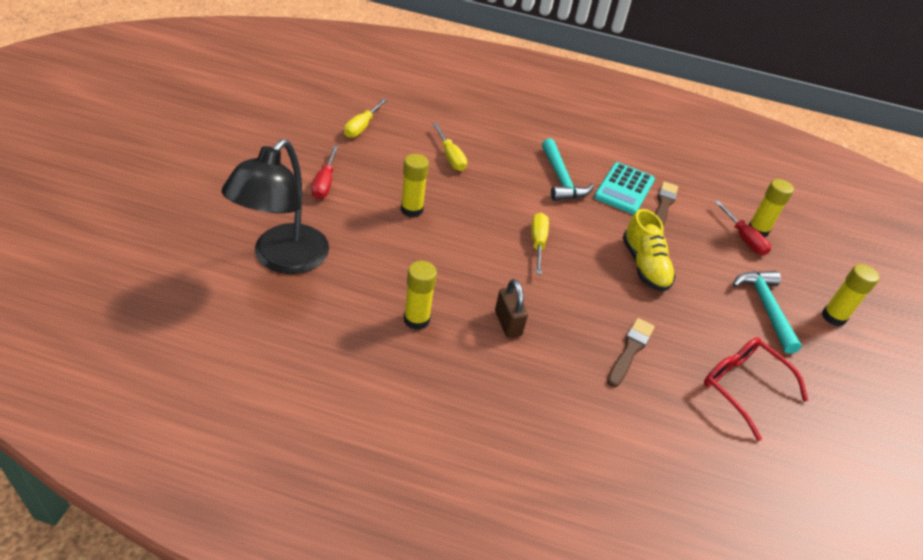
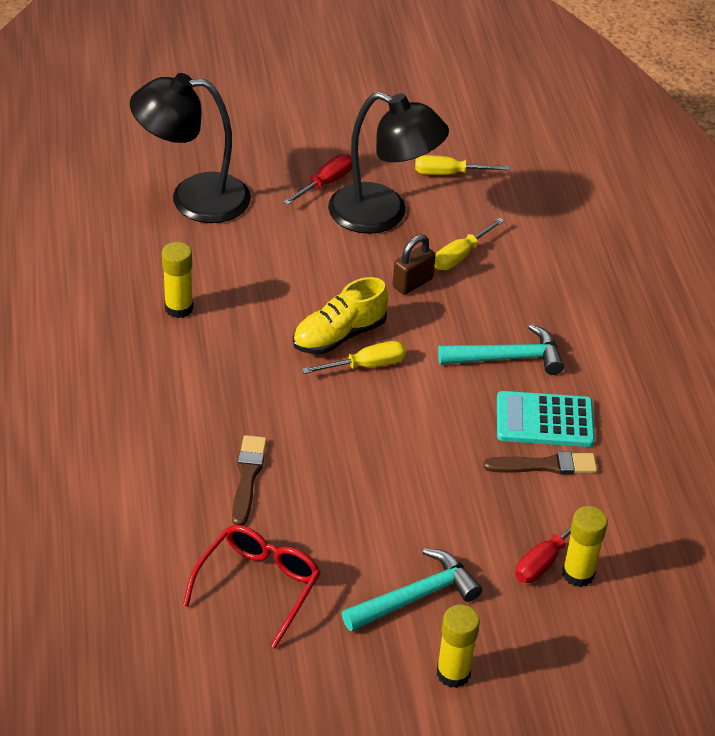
camera: 70 degrees right, 0 degrees up
(324, 183) = (326, 183): red screwdriver -> red screwdriver turned 150 degrees clockwise
(382, 172) = (383, 215): none -> black lamp
(411, 210) = (338, 255): yellow glue stick -> none
(508, 323) = (220, 373): brown padlock -> brown padlock (412, 283)
(561, 179) = (508, 358): turquoise hammer -> turquoise hammer turned 150 degrees counterclockwise
(630, 351) = (247, 477): brown brush -> brown brush turned 90 degrees counterclockwise
(644, 266) = (402, 466): yellow shoe -> yellow shoe (339, 336)

